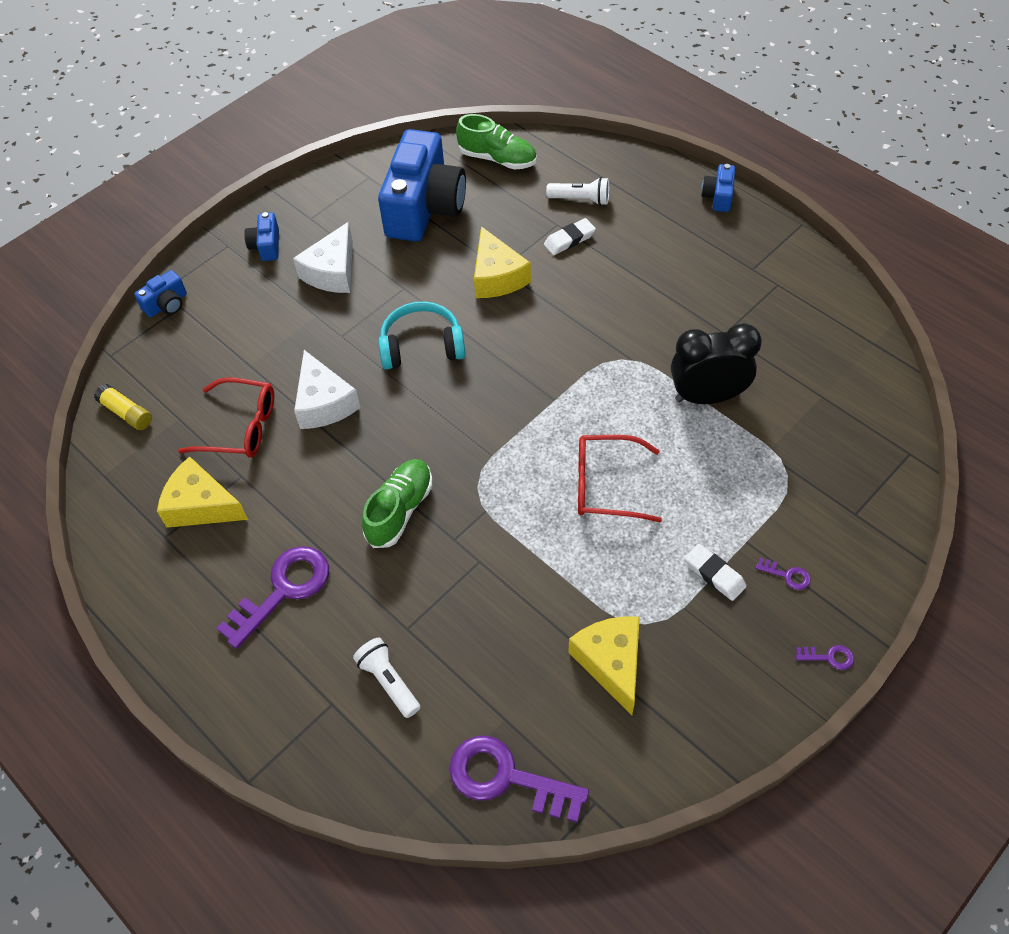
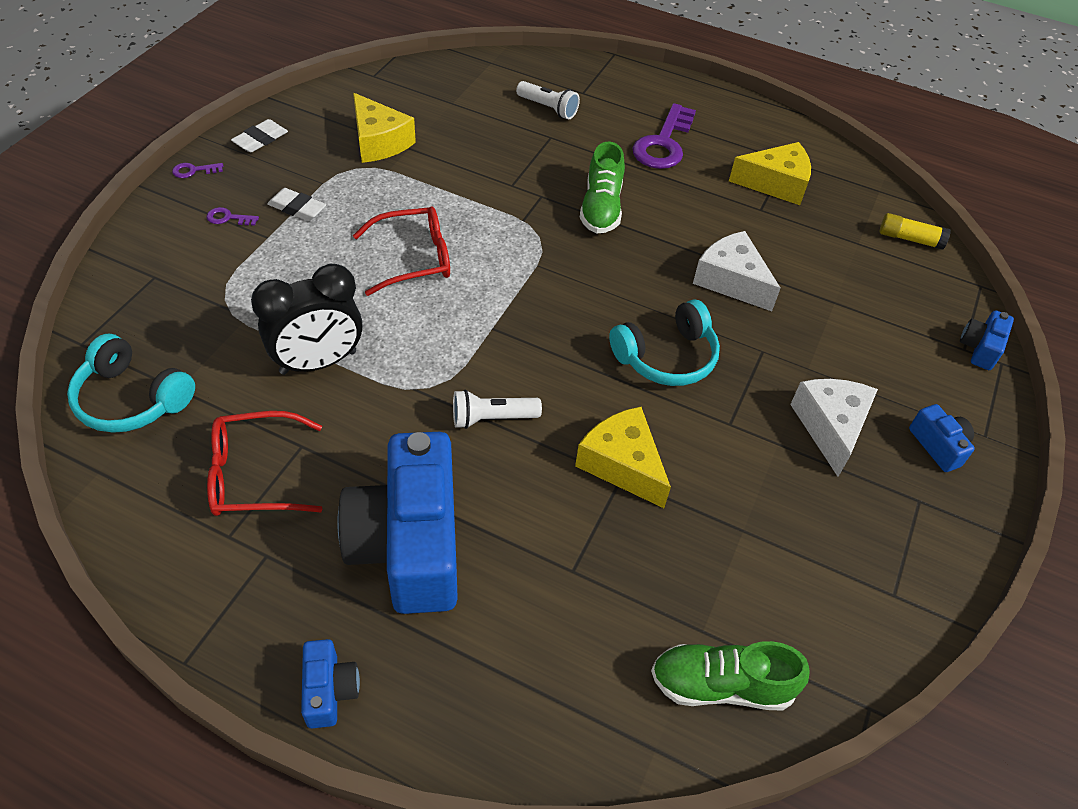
camera: 155 degrees right, 5 degrees down
(241, 427) = (794, 246): red glasses -> red glasses (254, 475)
(424, 207) = (778, 555): blue camera -> blue camera (409, 544)
(507, 778) = (439, 77): purple key -> none
(569, 240) = (546, 546): white eraser -> white eraser (260, 140)
(580, 199) = (554, 628): white flashlight -> white flashlight (492, 418)
(858, 394) = (132, 399): none -> turquoise headphones

